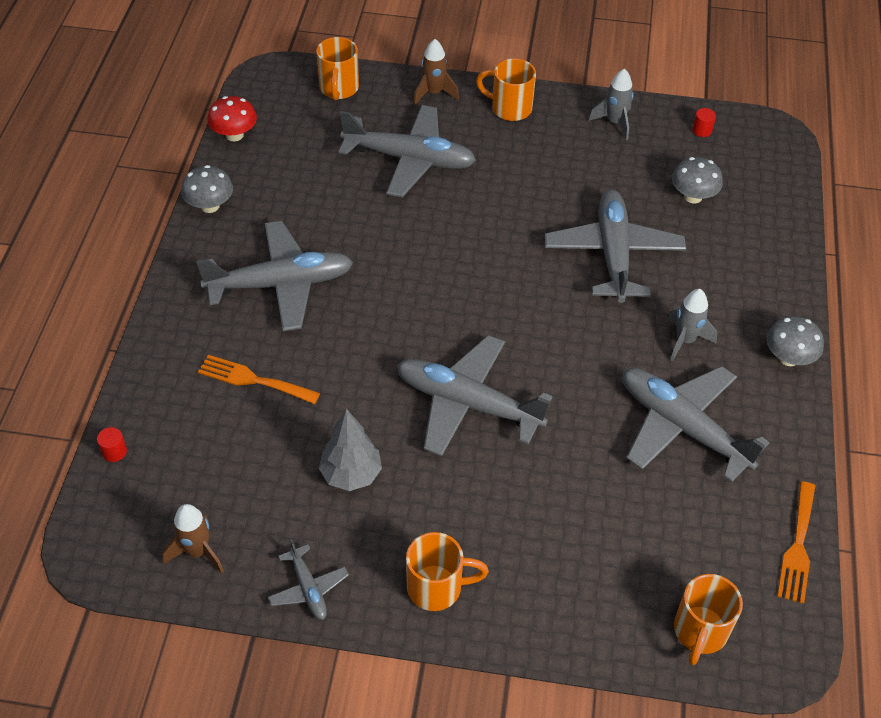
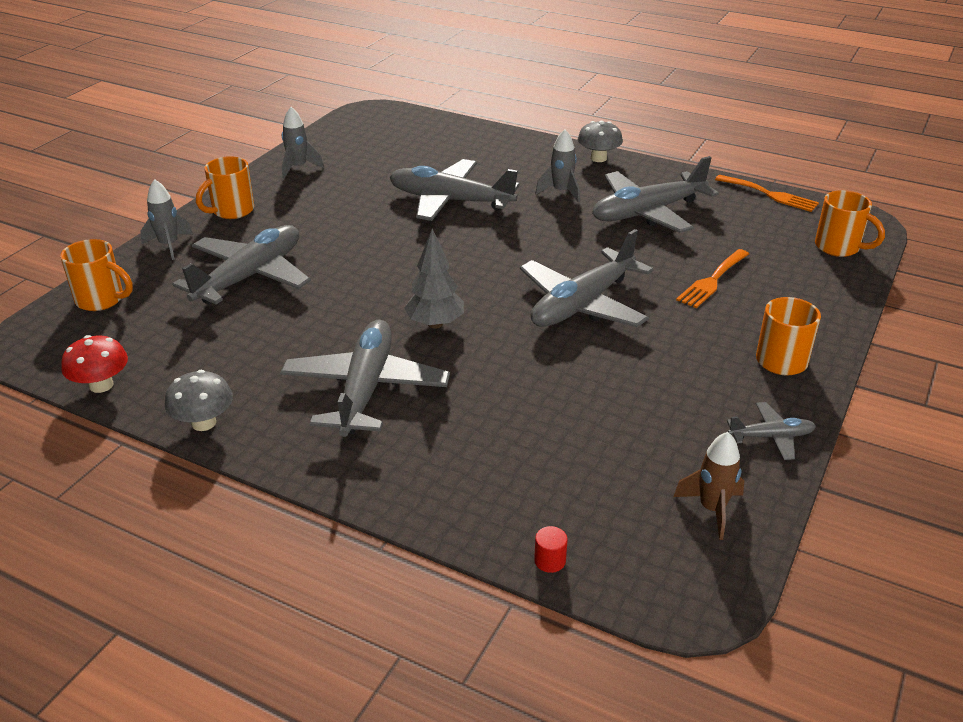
camera: 70 degrees left, 15 degrees down
(253, 380) = (491, 431): orange fork -> orange fork (712, 281)
(351, 475) = (641, 386): grey tree -> grey tree (435, 324)
(433, 93) = (169, 245): brown rocket -> grey rocket
(693, 196) = (411, 155): grey mushroom -> none
(702, 130) = (341, 136): red cylinder -> none

